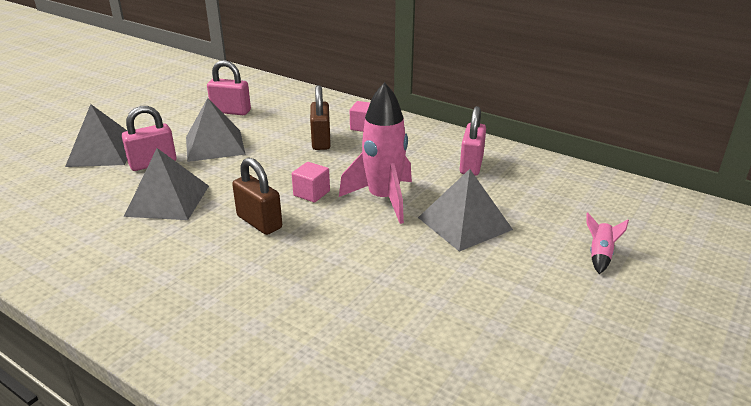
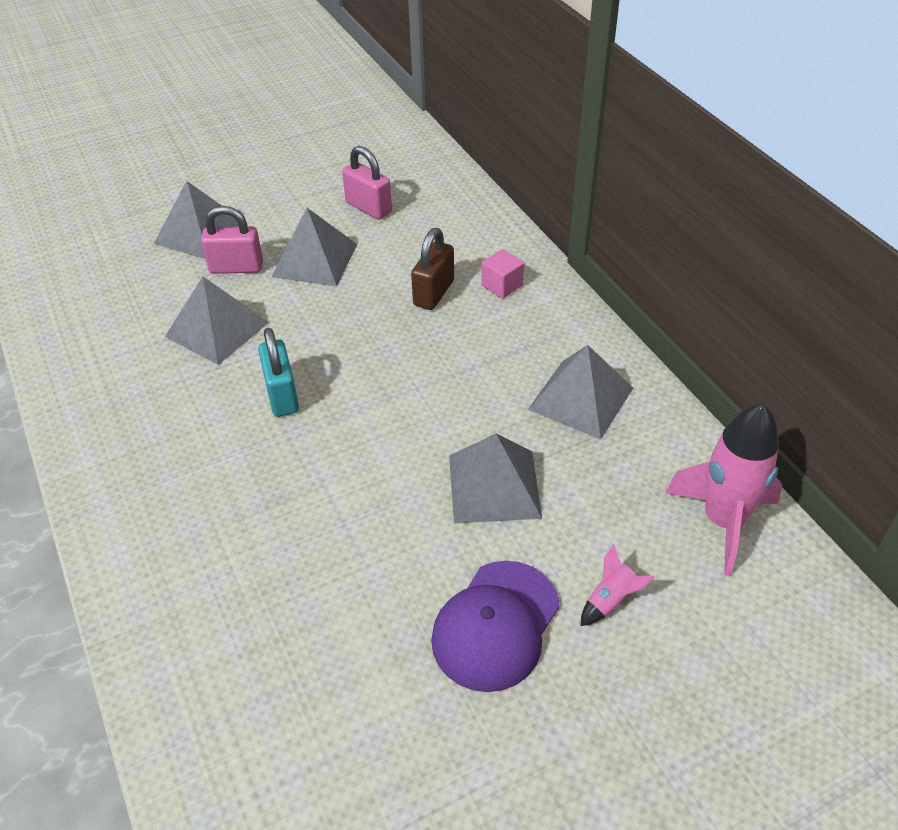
camera: 30 degrees right, 15 degrees up
(259, 222) = (282, 395): brown padlock -> turquoise padlock
(311, 193) = (363, 374): pink cube -> none
(383, 199) = (433, 413): pink rocket -> pink rocket (723, 521)
(471, 165) = (580, 398): pink padlock -> grey pyramid
(546, 295) = (495, 625): none -> purple cap

